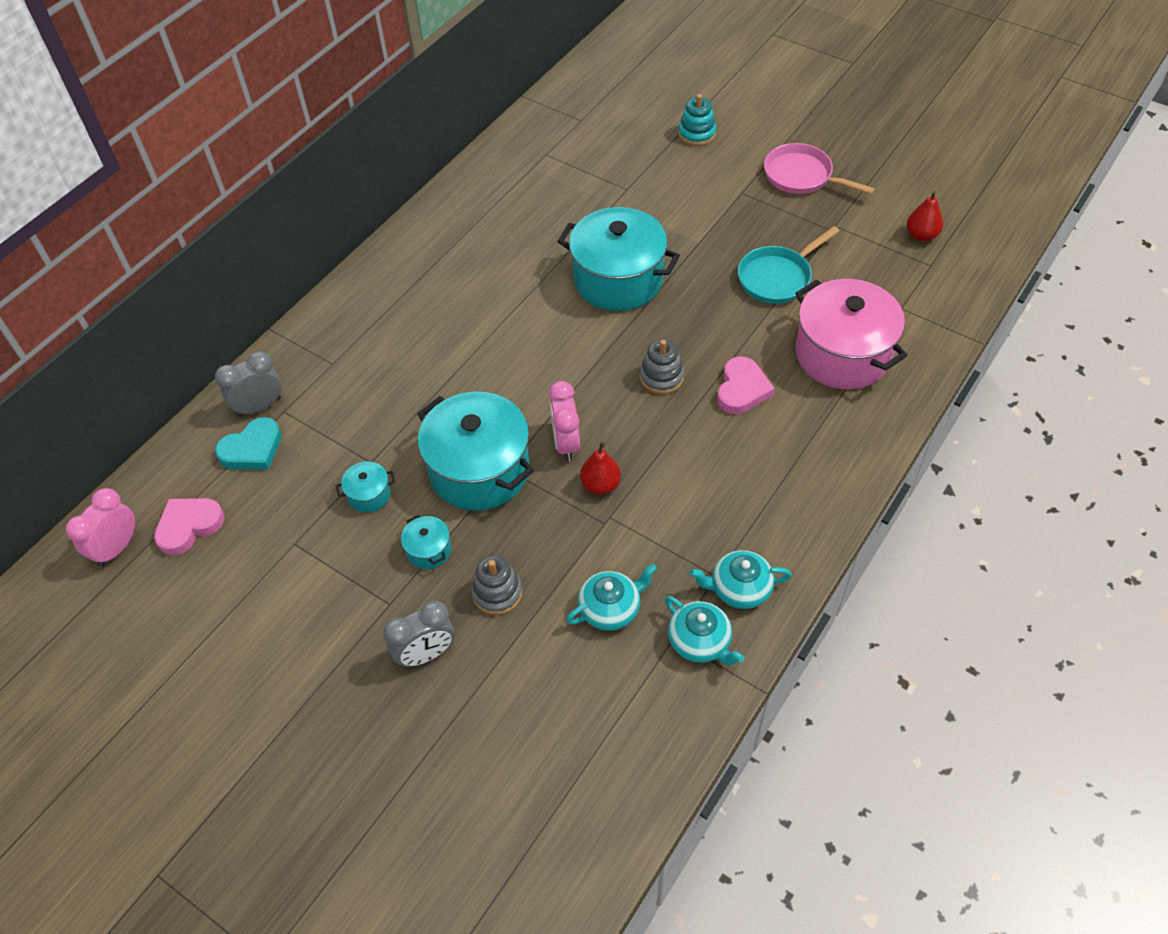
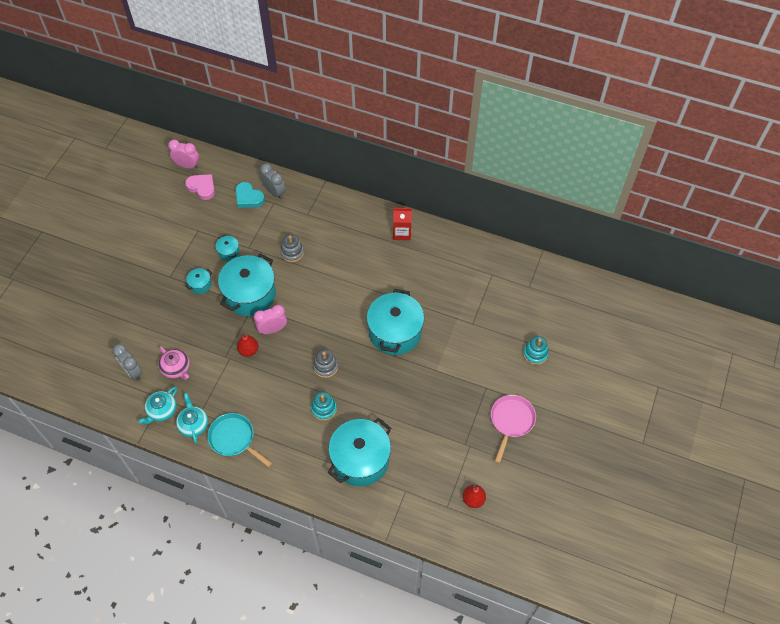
camera: 75 degrees right, 5 degrees up
(426, 654) = (145, 297): grey clock -> grey clock (133, 371)
(427, 243) = (402, 233): none -> red carton
(497, 593) = (180, 318): grey stacking toy -> grey stacking toy (292, 252)
(610, 608) = (176, 368): turquoise teapot -> pink teapot
(742, 389) = (324, 409): pink heart -> turquoise stacking toy
(777, 277) = (416, 417): turquoise pan -> turquoise pan (234, 439)
(842, 354) = (360, 459): pink pot -> turquoise pot

